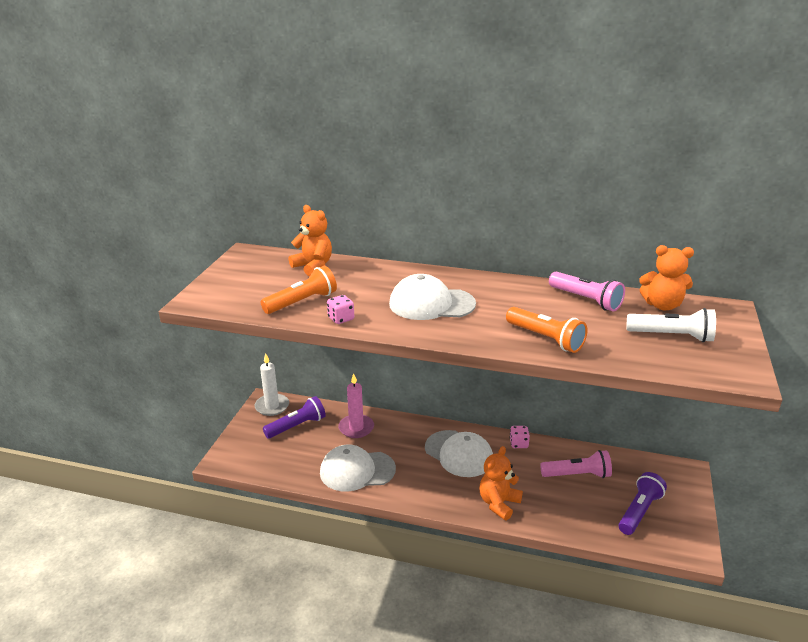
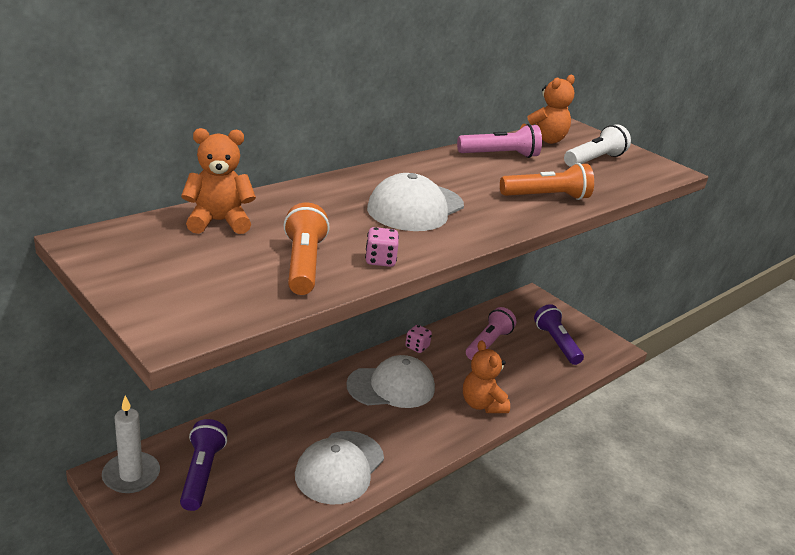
camera: 60 degrees left, 0 degrees up
(356, 428) = (267, 429): pink candle -> none

